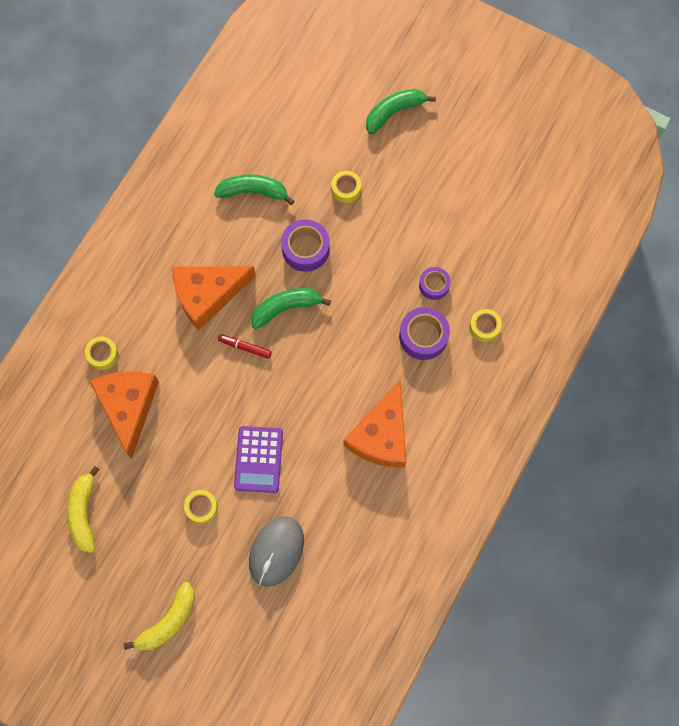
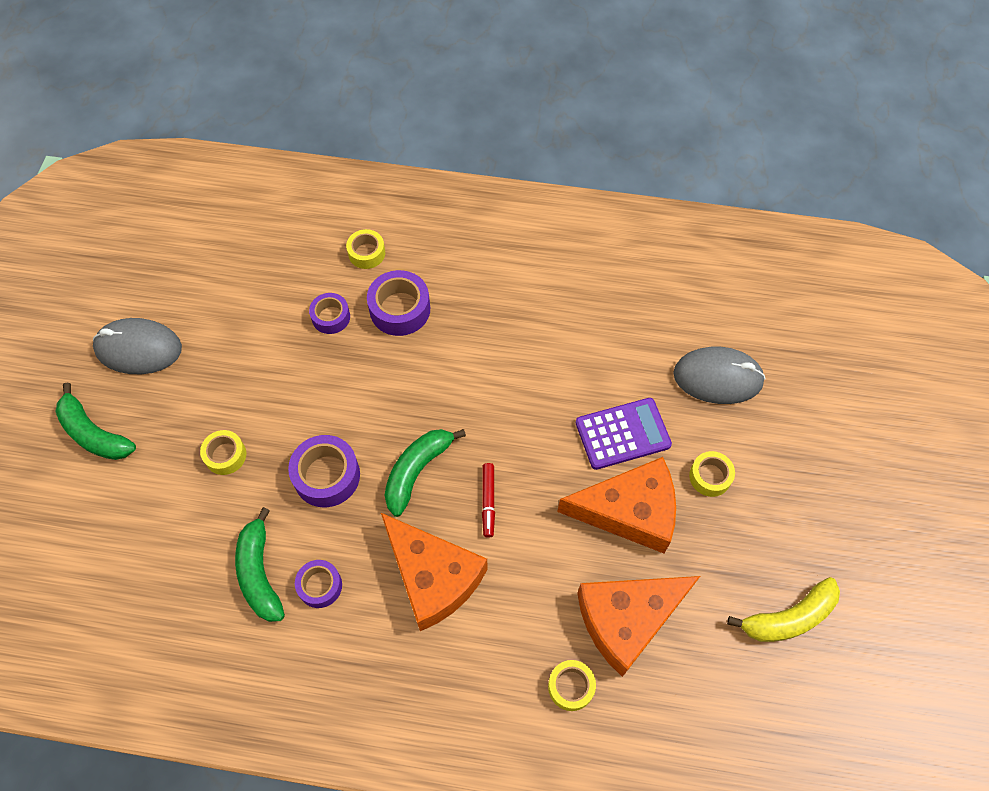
camera: 110 degrees left, 10 degrees down
(168, 621) = (856, 463): yellow banana -> none
(230, 225) = (320, 586): none -> purple tape
(286, 308) = (417, 471): green banana -> green banana turned 75 degrees clockwise
(381, 435) = (536, 315): orange cheese -> orange cheese (629, 511)
(453, 150) = (138, 348): none -> grey mouse

